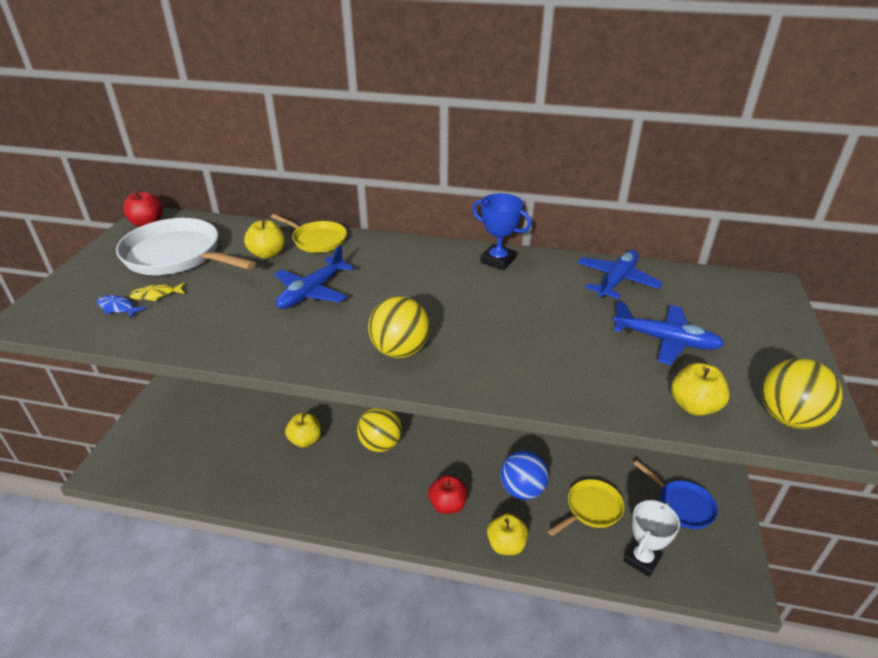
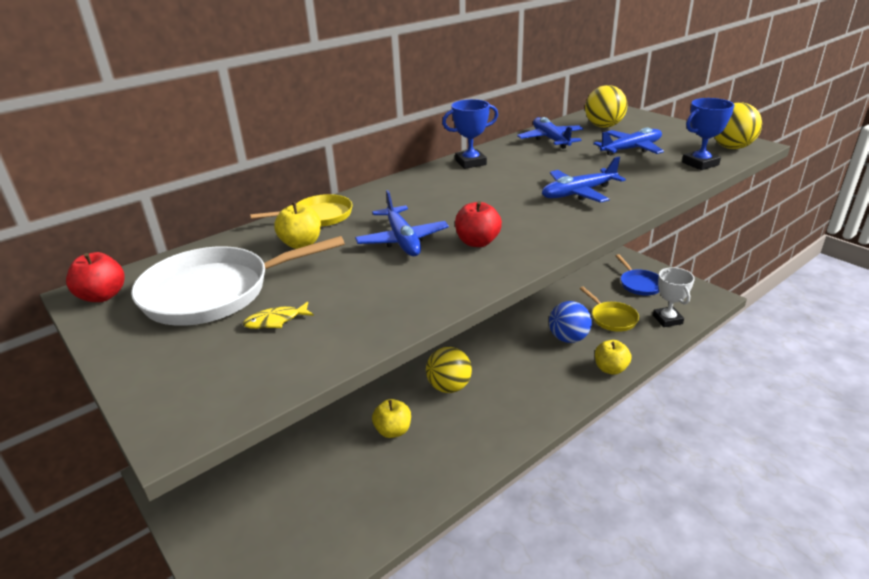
camera: 50 degrees left, 5 degrees down
(118, 308) = (263, 350): blue fish -> none
(156, 295) = (276, 321): yellow fish -> yellow fish turned 45 degrees clockwise
(400, 350) = (539, 228): yellow ball -> yellow ball (603, 126)
(447, 505) = (549, 379): red apple -> red apple (477, 242)
(502, 346) = (578, 193): none -> blue plane
(591, 509) = (612, 318): yellow pan -> yellow pan turned 150 degrees clockwise
(682, 505) = (639, 284): blue pan -> blue pan turned 75 degrees clockwise
(694, 406) = (700, 164): yellow apple -> blue trophy

